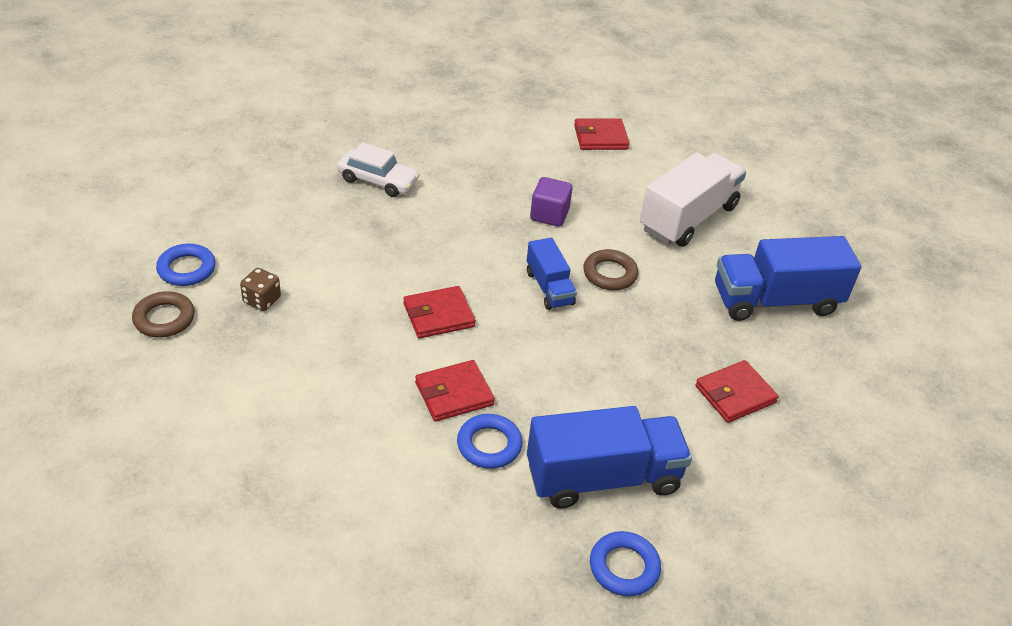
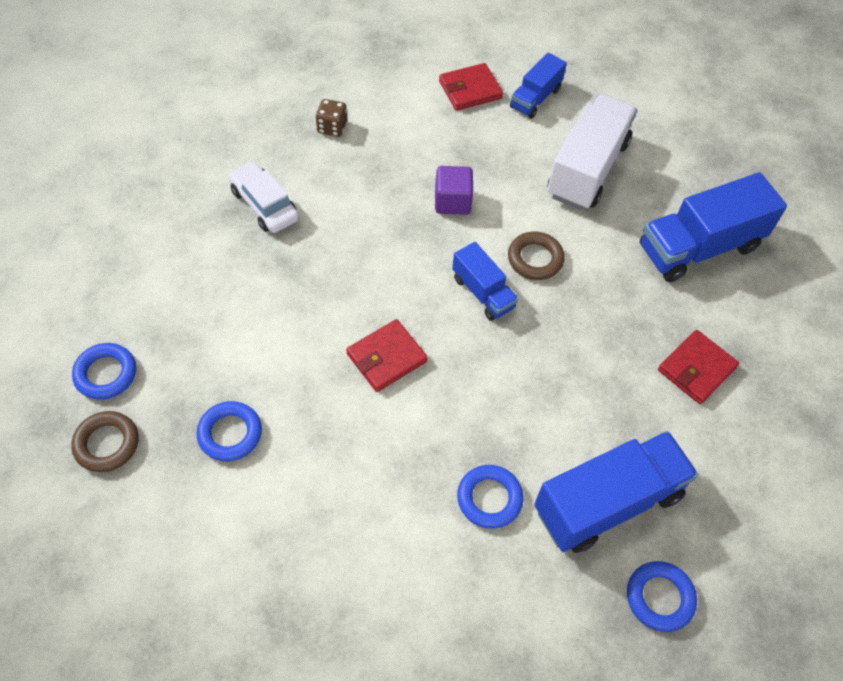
camera: 15 degrees left, 15 degrees up
(262, 300) = (200, 391): brown dice -> brown dice (332, 127)
(273, 337) = (230, 433): none -> blue ring
(378, 181) = (264, 204): white car -> white car turned 135 degrees counterclockwise
(454, 394) = (435, 448): red wallet -> none
(659, 156) = (535, 98): none -> blue truck

